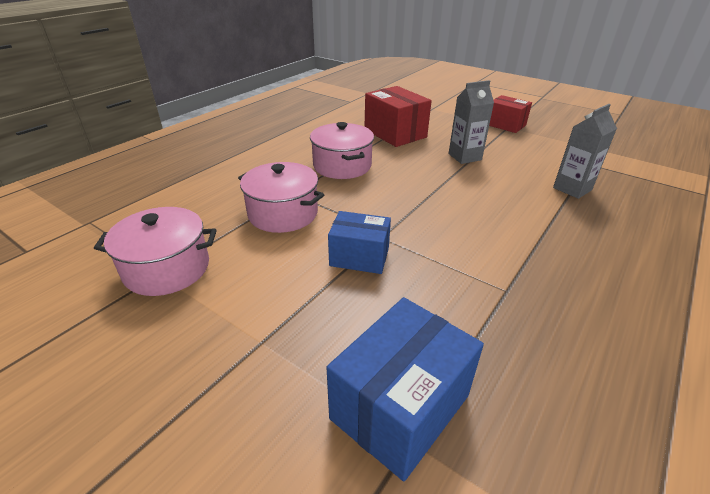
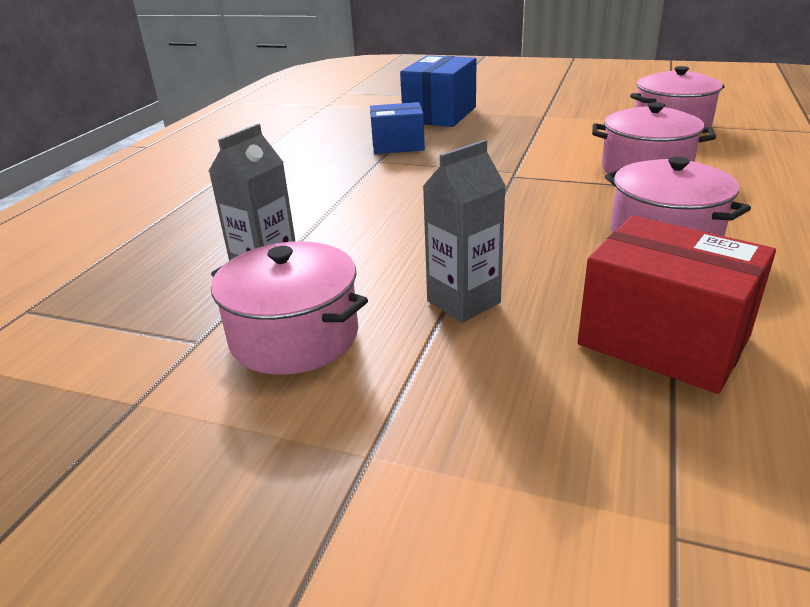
camera: 165 degrees right, 5 degrees down
(359, 257) = (522, 156): blue box -> blue box (398, 145)
(505, 125) = (376, 466): red box -> none
(543, 158) = (294, 336): none -> pink pot

